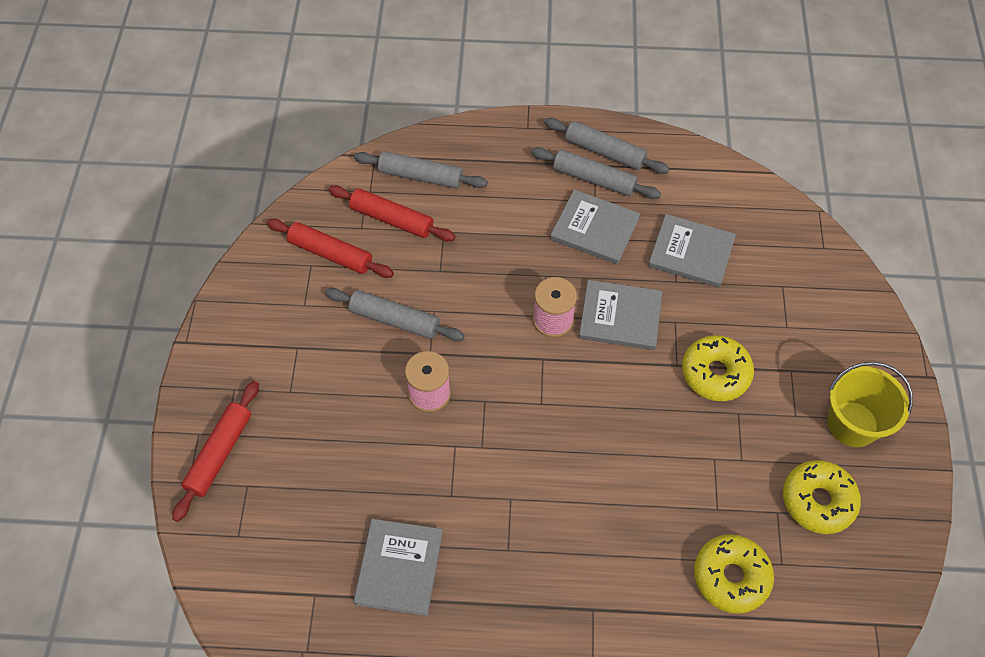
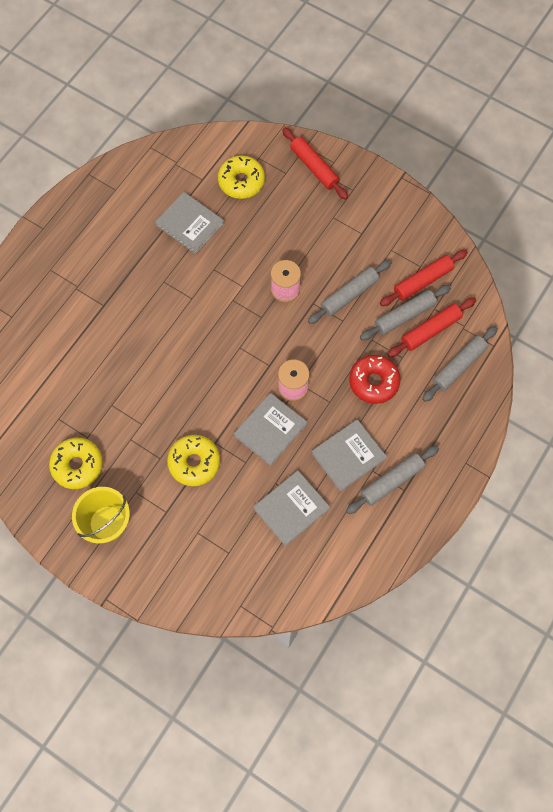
camera: 120 degrees right, 10 degrees up
(492, 244) = (373, 382): none -> red donut
(604, 152) = (412, 504): grey rolling pin -> grey rolling pin (404, 316)
(731, 577) = (71, 386): yellow donut -> yellow donut (241, 181)

